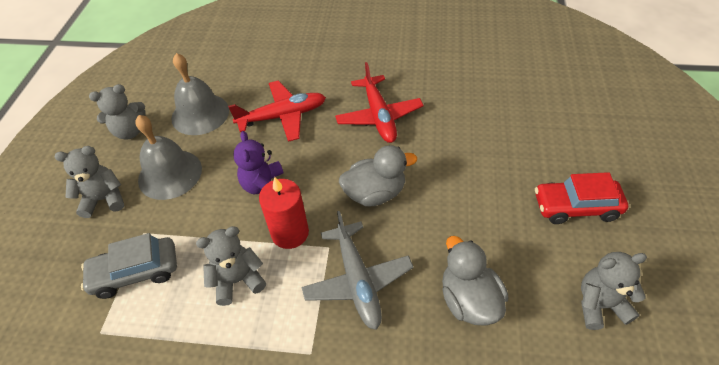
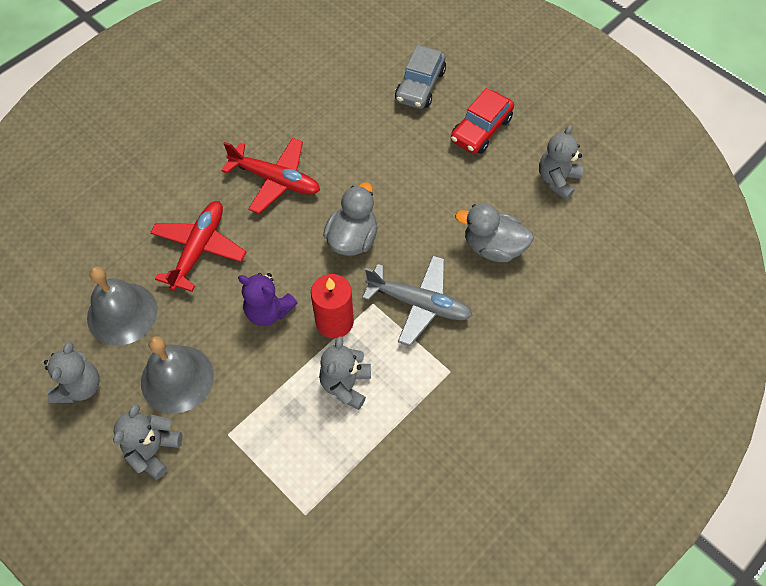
camera: 55 degrees left, 10 degrees up
(136, 272) = (267, 459): grey car -> grey car (420, 86)

